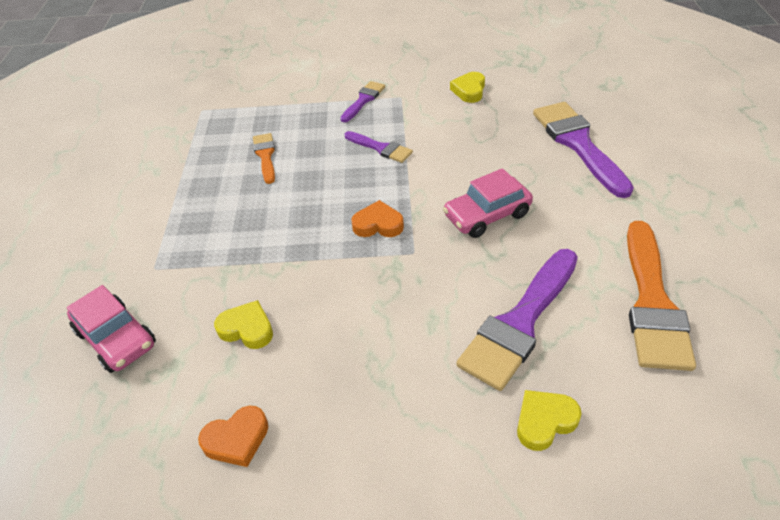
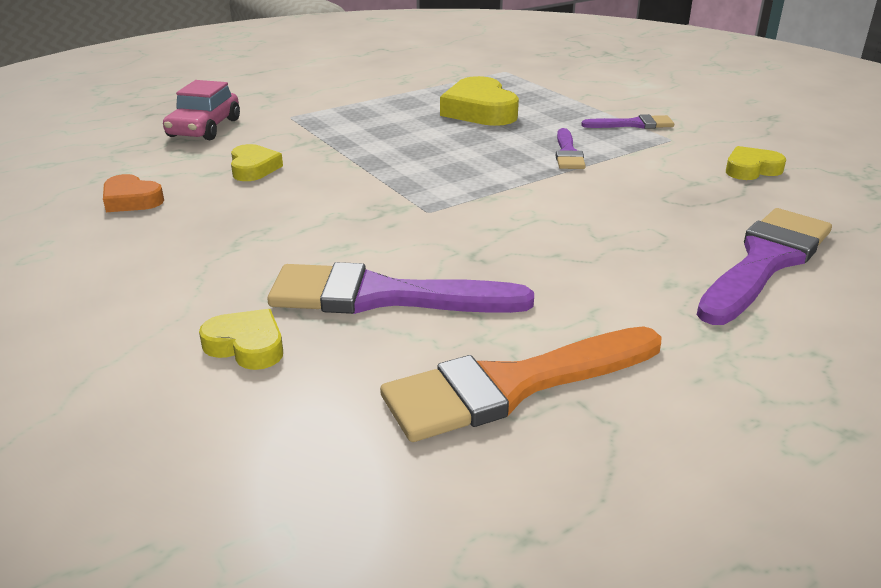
camera: 55 degrees right, 15 degrees down
(265, 156) = (479, 111): orange brush -> yellow heart
(378, 224) = (448, 183): orange heart -> none
(487, 215) = (537, 235): pink car -> none

